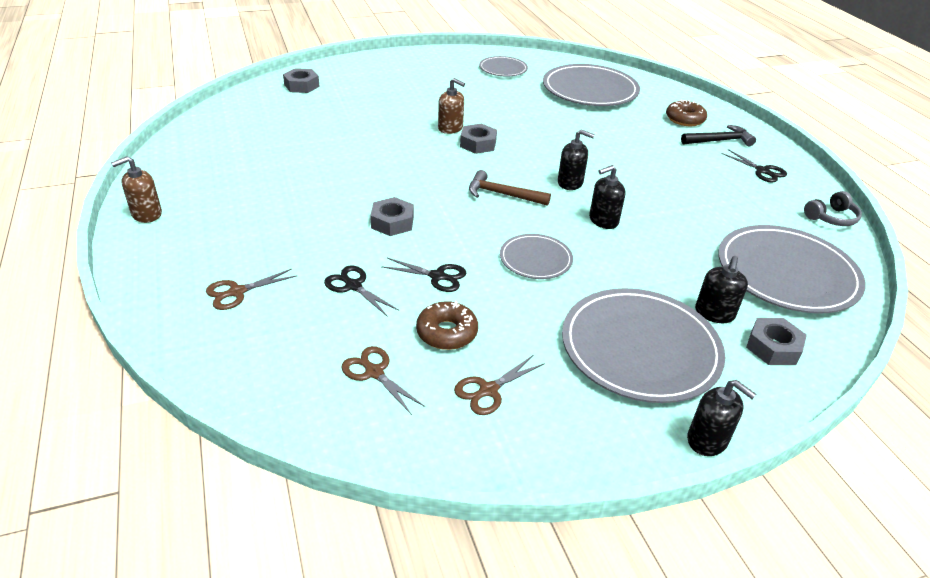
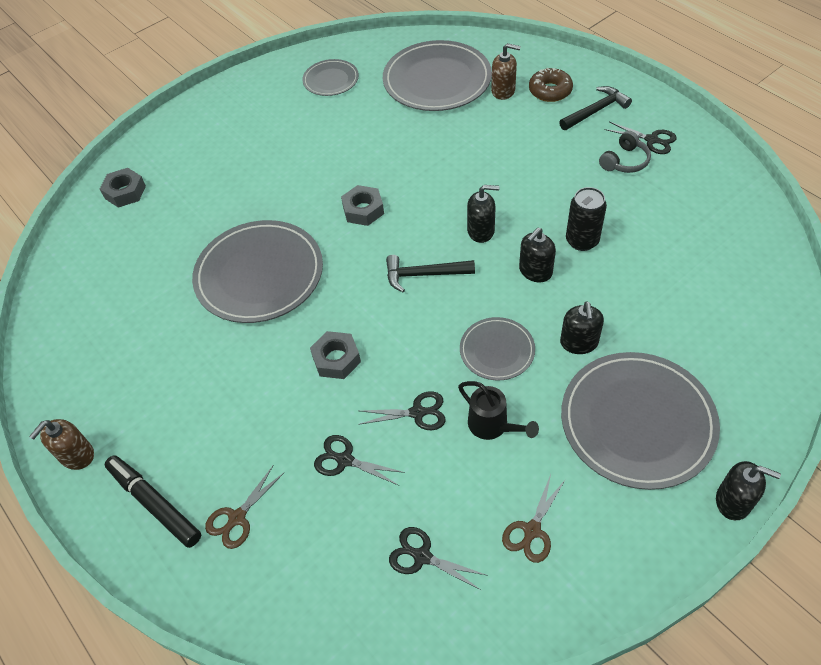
camera: 15 degrees left, 15 degrees up
(180, 261) = (154, 503): none -> black marker
(374, 372) = (421, 556): brown scissors -> black scissors
(447, 332) = (462, 479): brown donut -> none
(450, 128) = (323, 197): brown soap dispenser -> brown soap dispenser (503, 91)
(499, 306) = (493, 426): none -> black watering can
(502, 194) = (424, 274): brown hammer -> black hammer
(658, 214) = (582, 241): none -> black can
(714, 313) = (682, 351): black soap dispenser -> black soap dispenser (579, 343)
(773, 347) = (745, 371): grey nut -> none
(787, 273) = (723, 272): grey plate -> grey plate (259, 274)
(831, 218) = (735, 181): grey headphones -> grey headphones (625, 161)

